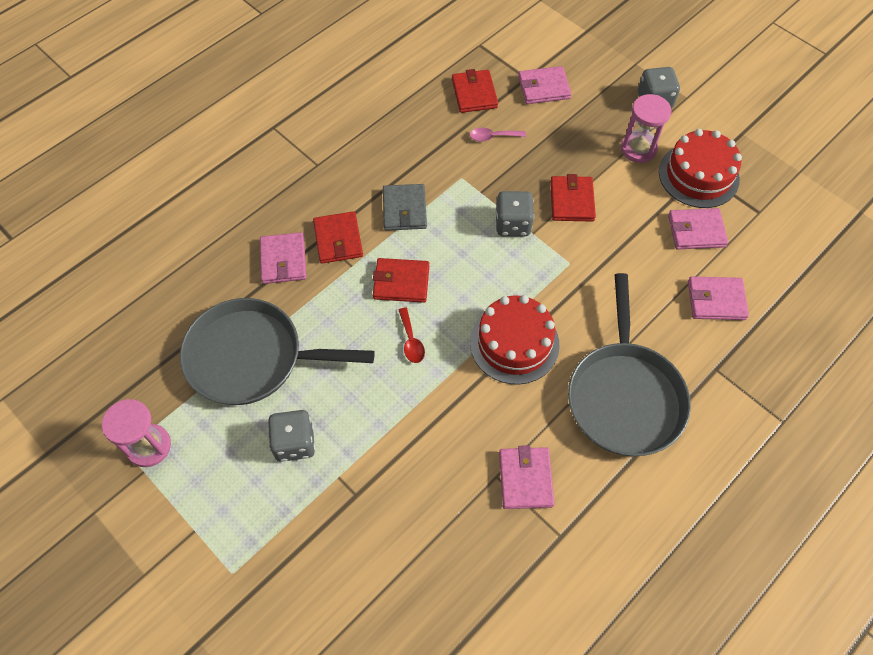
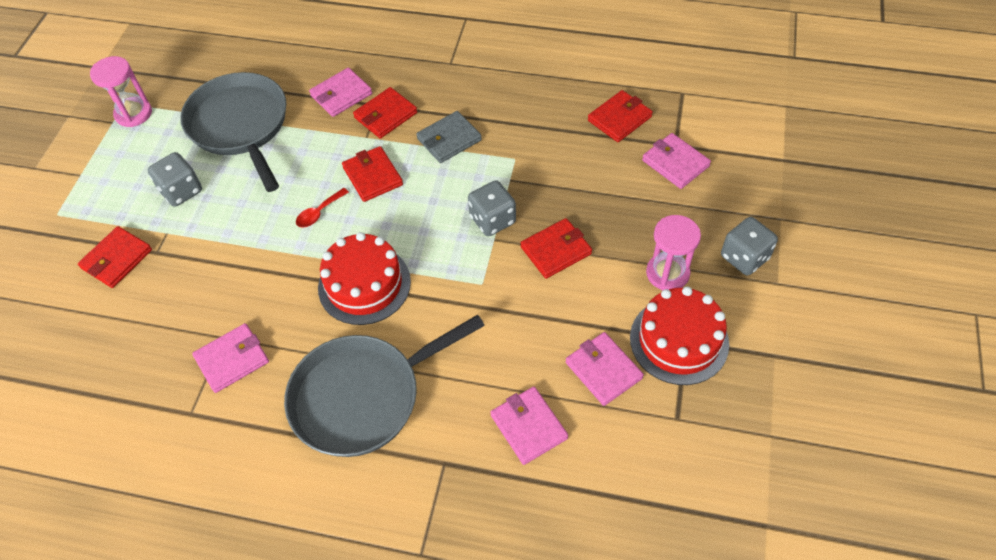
camera: 60 degrees right, 5 degrees down
(338, 535) = (117, 259): none -> red wallet
(493, 137) = (580, 156): pink spoon -> none

